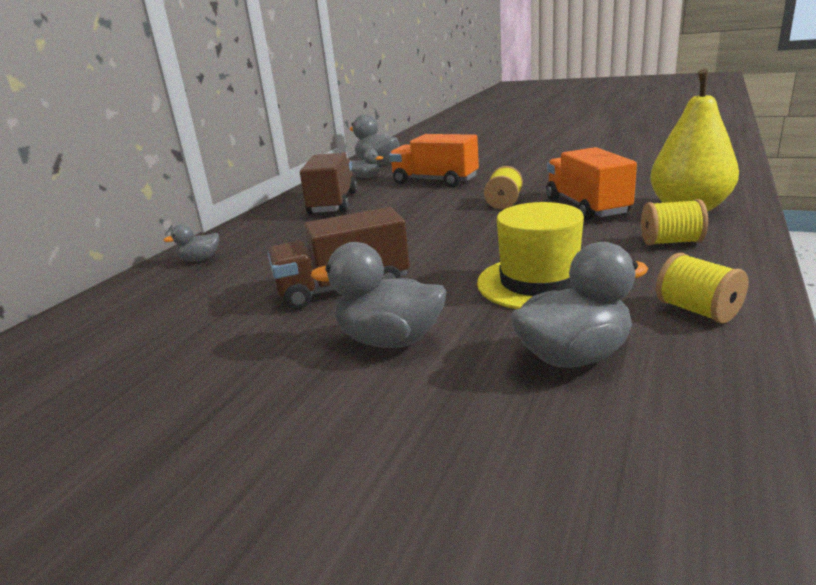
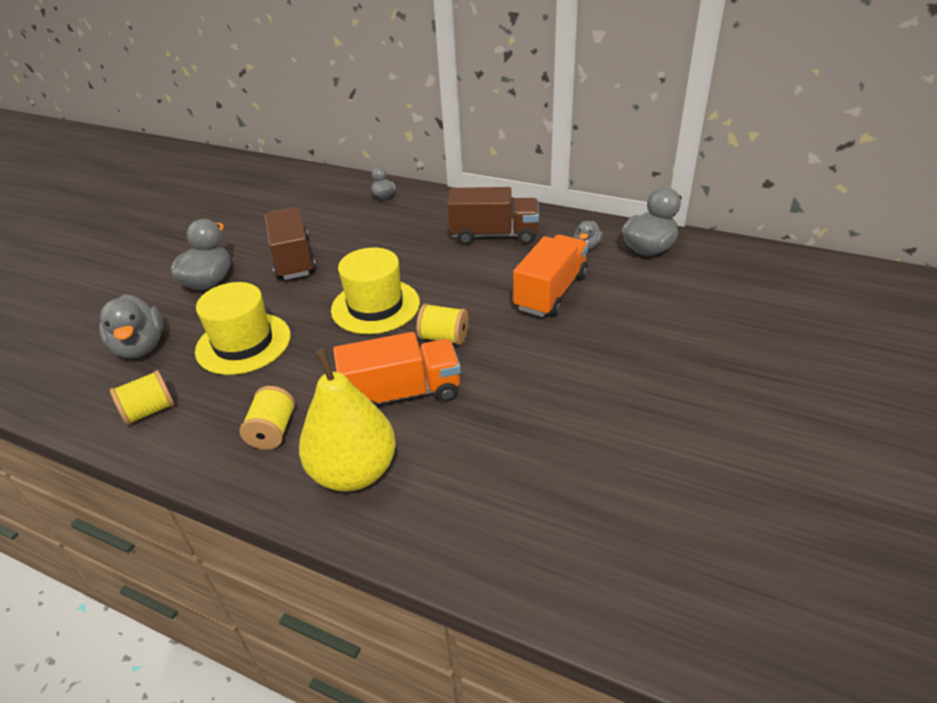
camera: 90 degrees right, 15 degrees up
(456, 231) = (375, 306): none -> yellow hat

